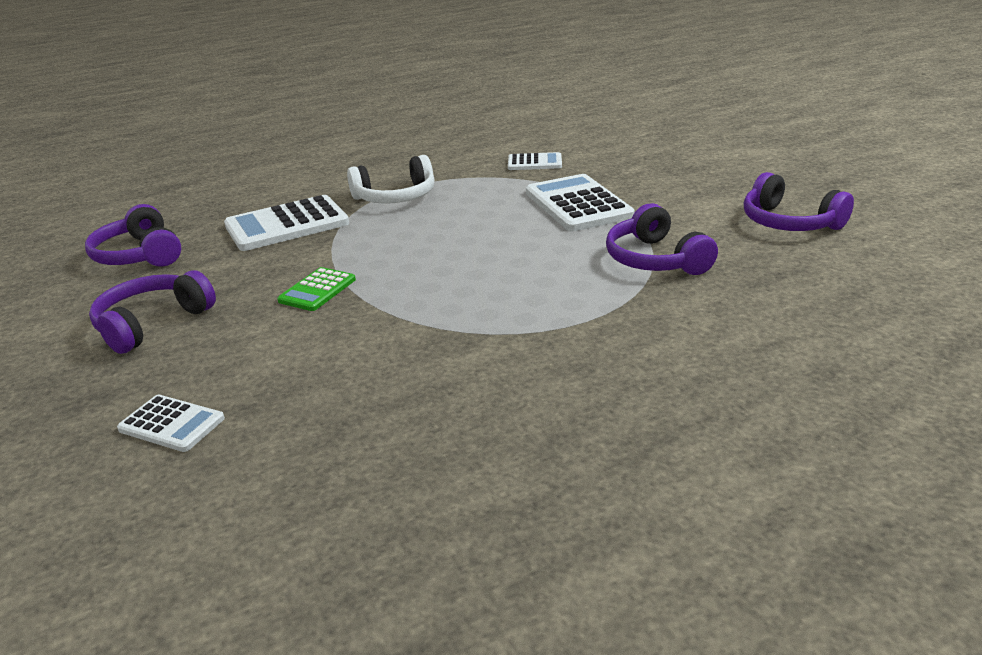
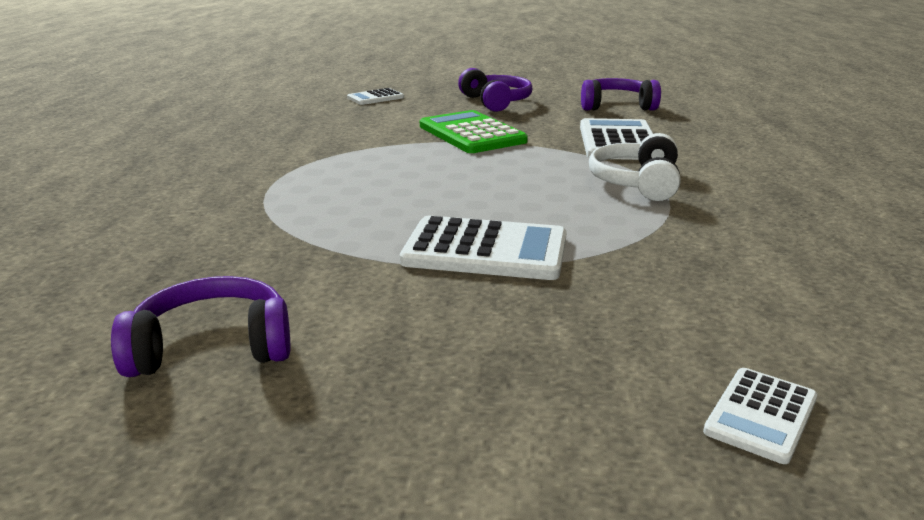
camera: 120 degrees right, 5 degrees down
(317, 290) = (471, 134): green calculator -> green calculator, size x1.81
(534, 163) = (673, 272): white calculator -> white calculator (761, 415)
(655, 260) = (297, 238): purple headphones -> none

